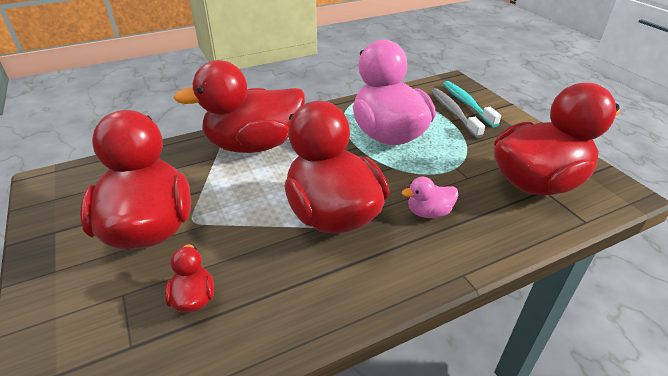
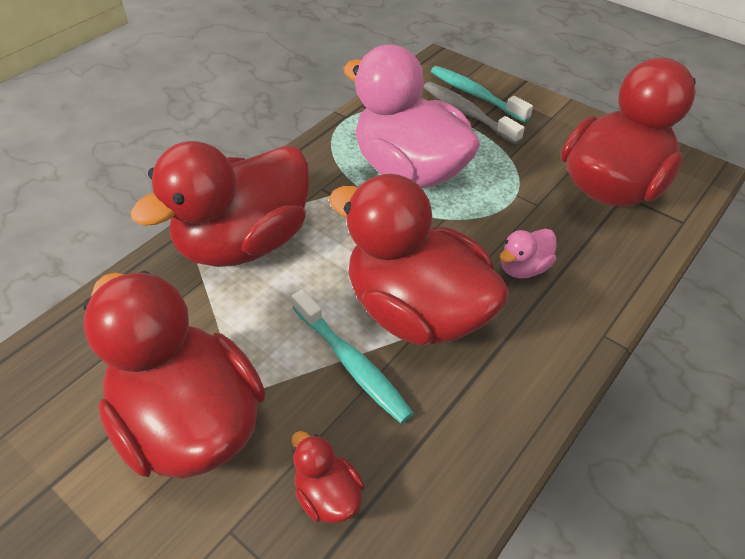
camera: 25 degrees left, 10 degrees up
(267, 230) = (352, 363): none -> turquoise toothbrush

